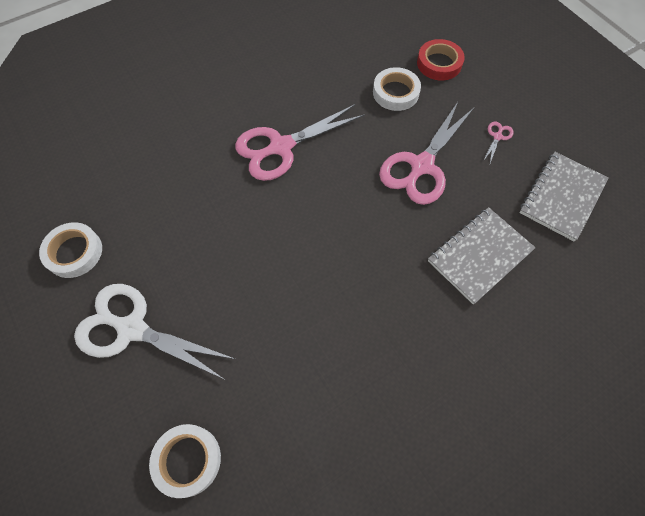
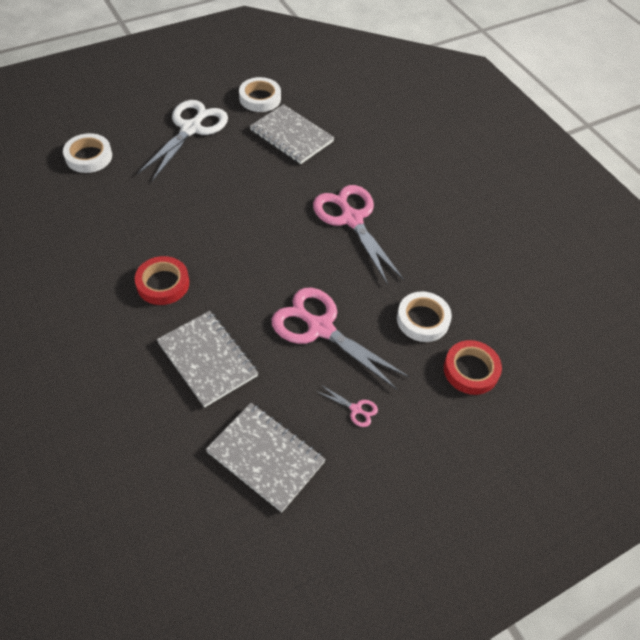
camera: 90 degrees right, 10 degrees down
(150, 210) = (291, 136): none -> grey notebook
(395, 315) = (163, 284): none -> red tape

